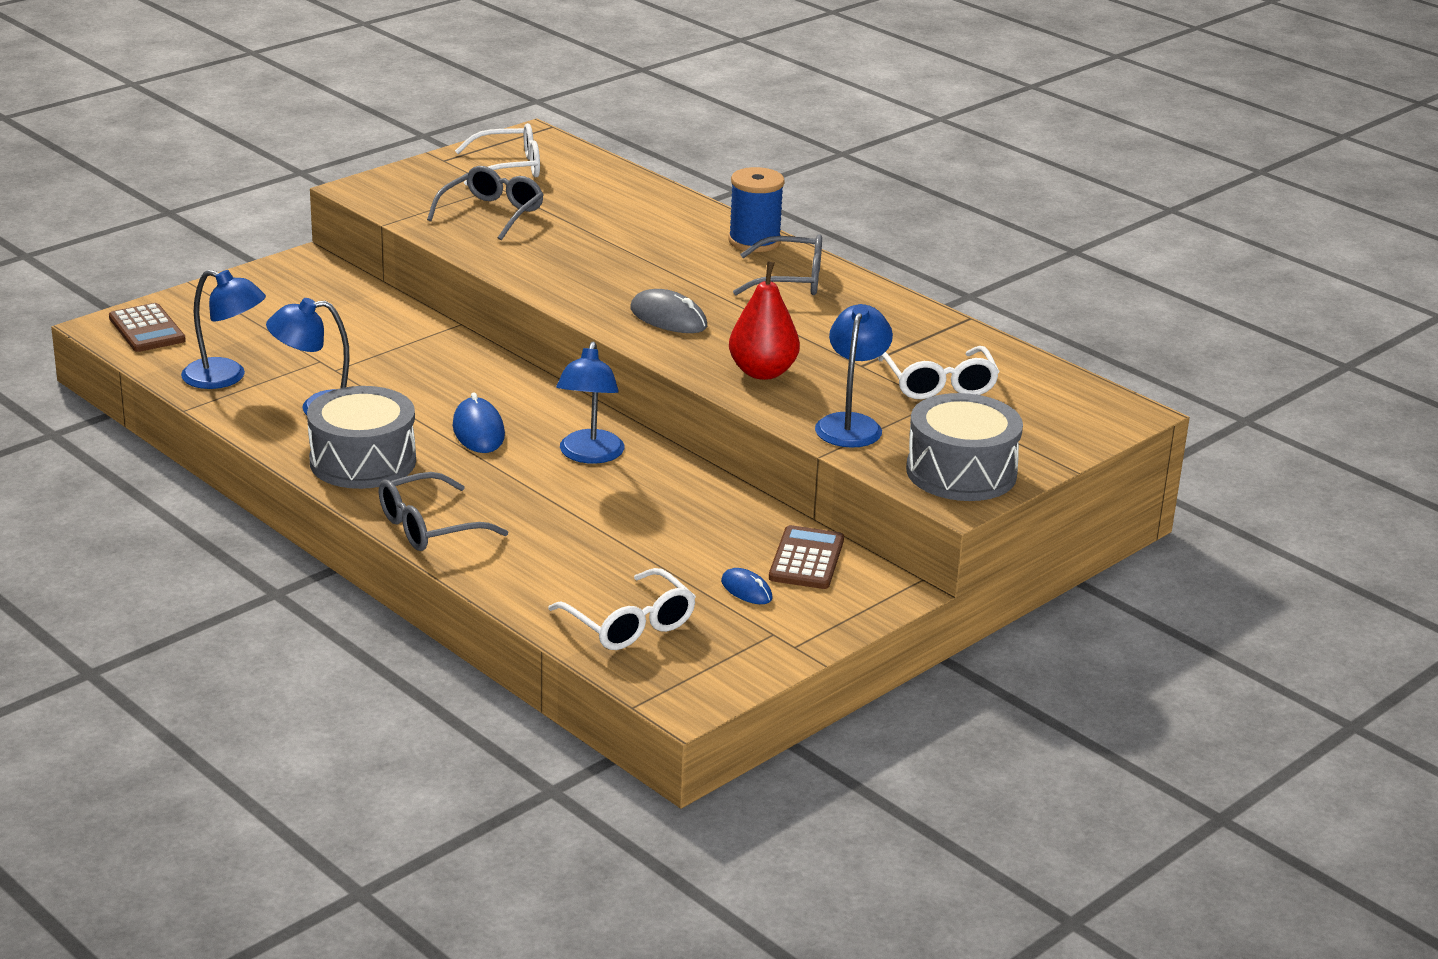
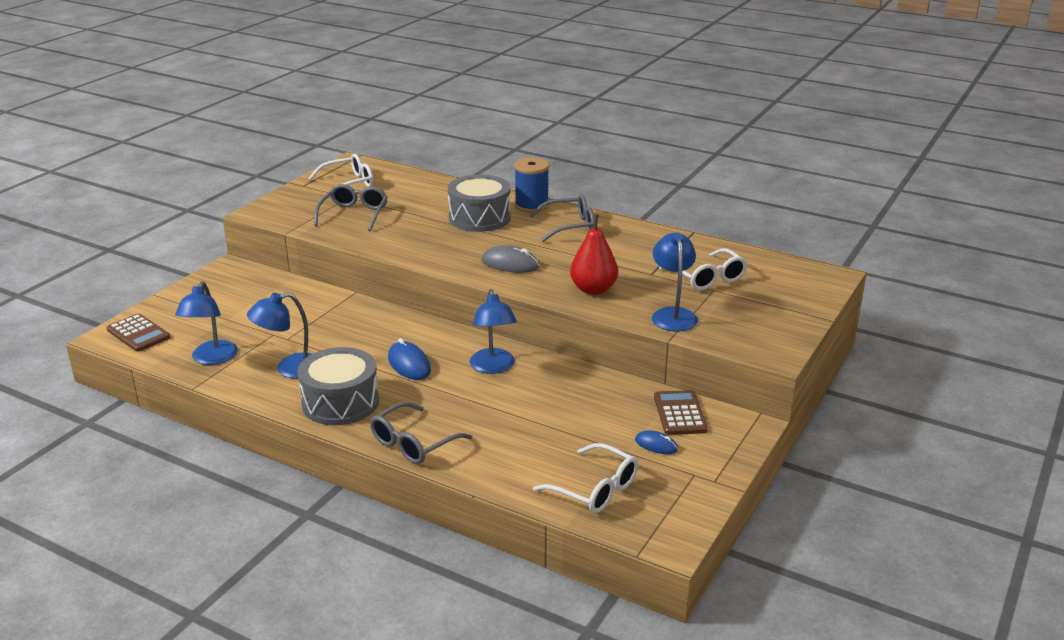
camera: 15 degrees left, 0 degrees up
(225, 377) = (211, 359): blue lamp -> blue lamp turned 90 degrees clockwise
(961, 472) = (764, 334): grey drum -> grey drum (479, 218)

